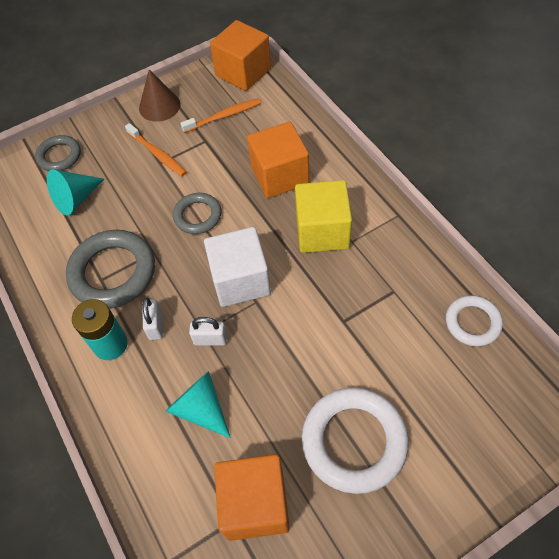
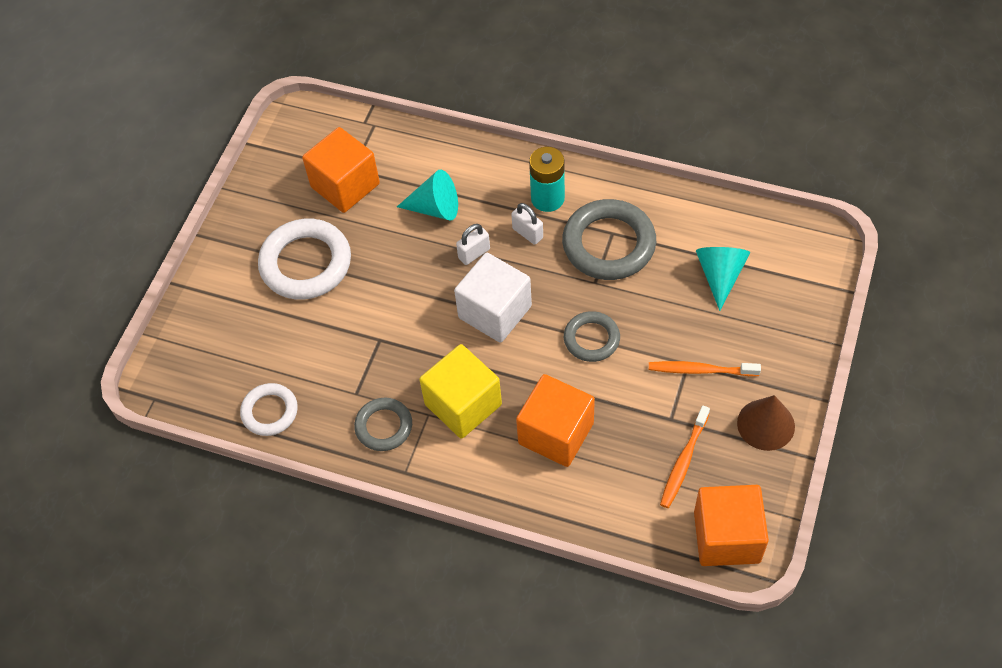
camera: 140 degrees right, 0 degrees up
(59, 156) = (791, 301): grey ring -> grey ring (384, 426)

